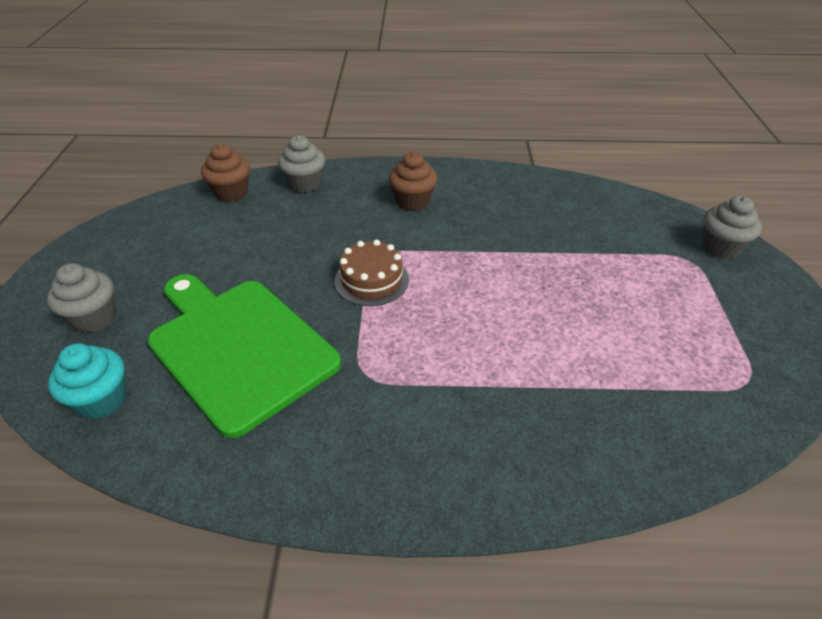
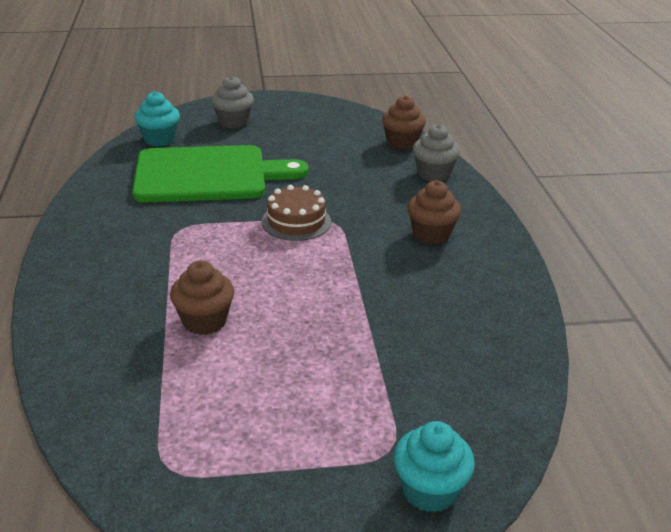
camera: 80 degrees right, 10 degrees down
(238, 347) = (208, 175): green cutting board -> green cutting board turned 45 degrees clockwise
(547, 356) = (204, 321): none -> brown cupcake
(720, 248) = (429, 490): grey cupcake -> turquoise cupcake

